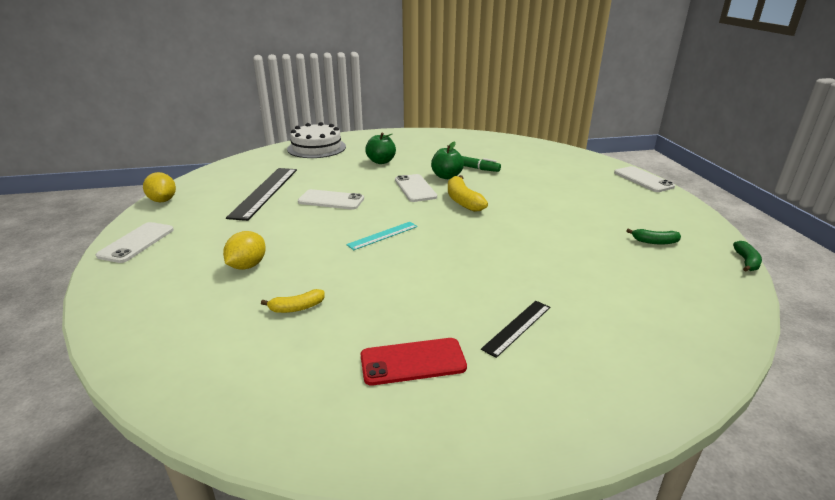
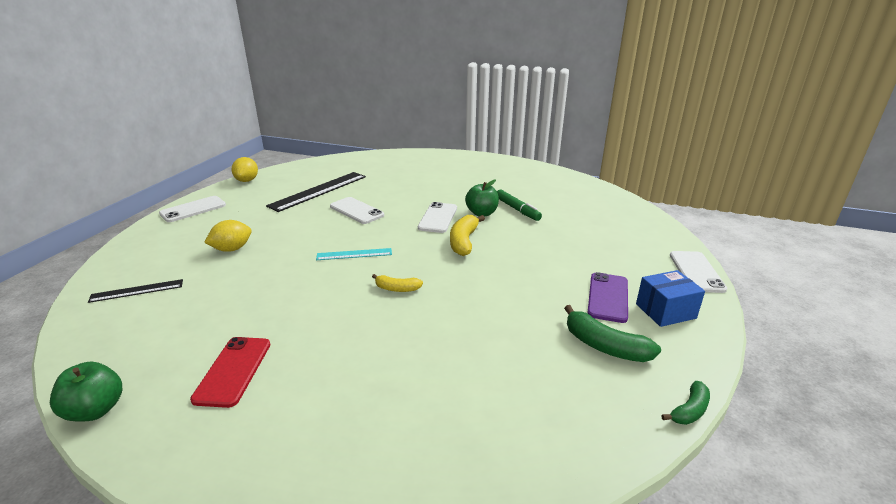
camera: 30 degrees right, 0 degrees up
(296, 308) = (219, 294): yellow banana -> yellow banana (397, 289)
(316, 148) = (407, 160): white cake -> none
(381, 161) = (442, 185): green apple -> green apple (95, 410)
(413, 361) = (233, 371): red phone -> red phone turned 75 degrees clockwise
(517, 327) = (347, 378): black ruler -> black ruler (137, 291)
(615, 211) = (608, 297): none -> purple phone
(654, 242) = (604, 346): green banana -> green banana, size x1.67
(658, 209) = (665, 311): none -> blue box

